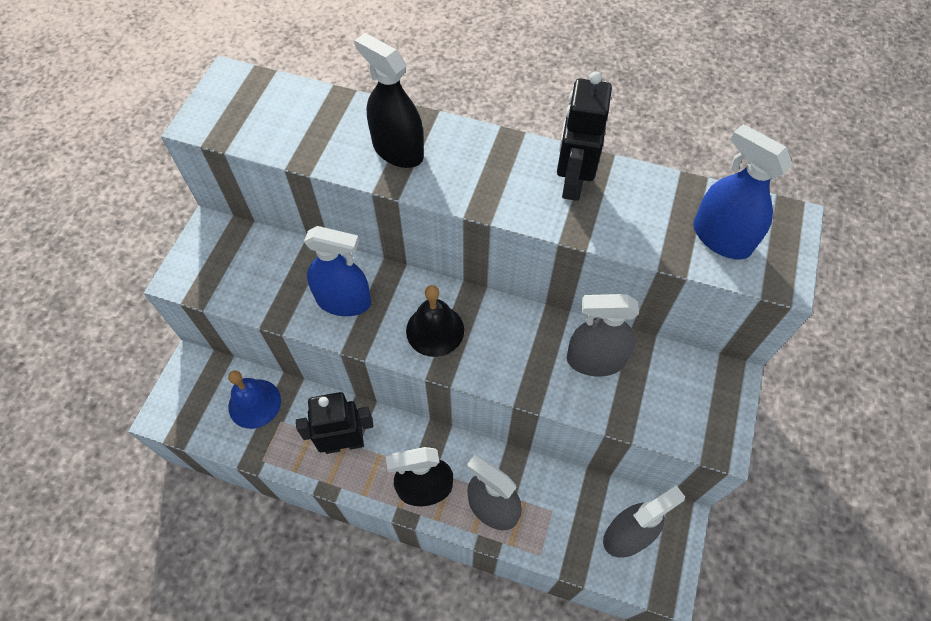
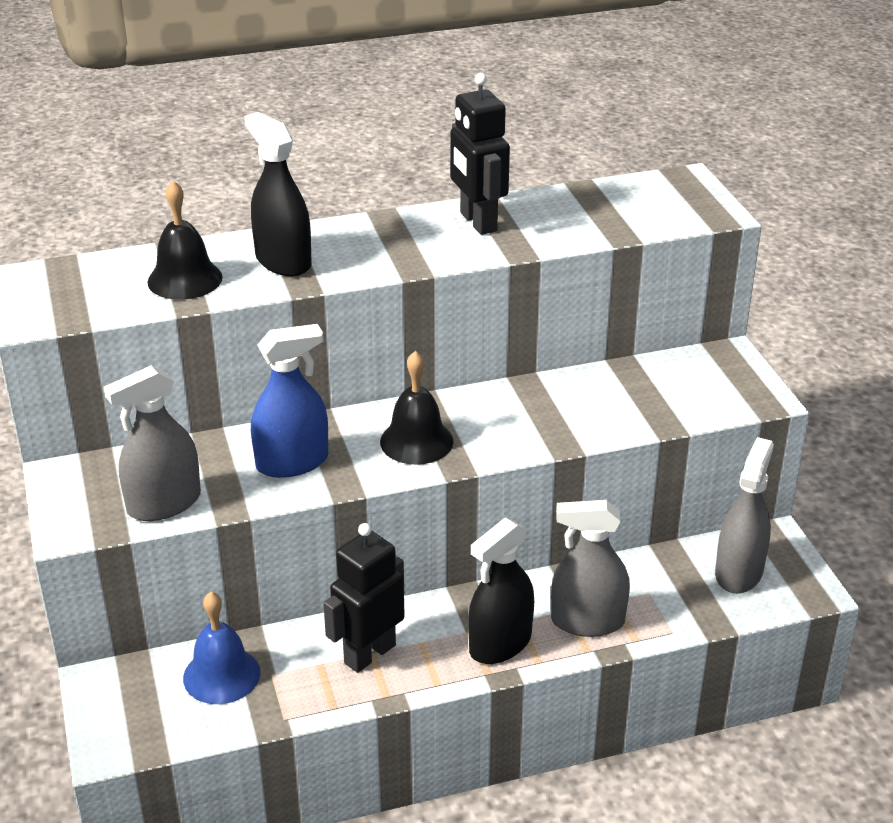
camera: 35 degrees left, 25 degrees down
(319, 134) = (185, 279): none -> black bell
(398, 150) = (283, 261): black spray bottle -> black spray bottle turned 45 degrees clockwise
(595, 360) = (597, 394): grey spray bottle -> grey spray bottle (164, 504)
(721, 238) = (643, 209): blue spray bottle -> none

